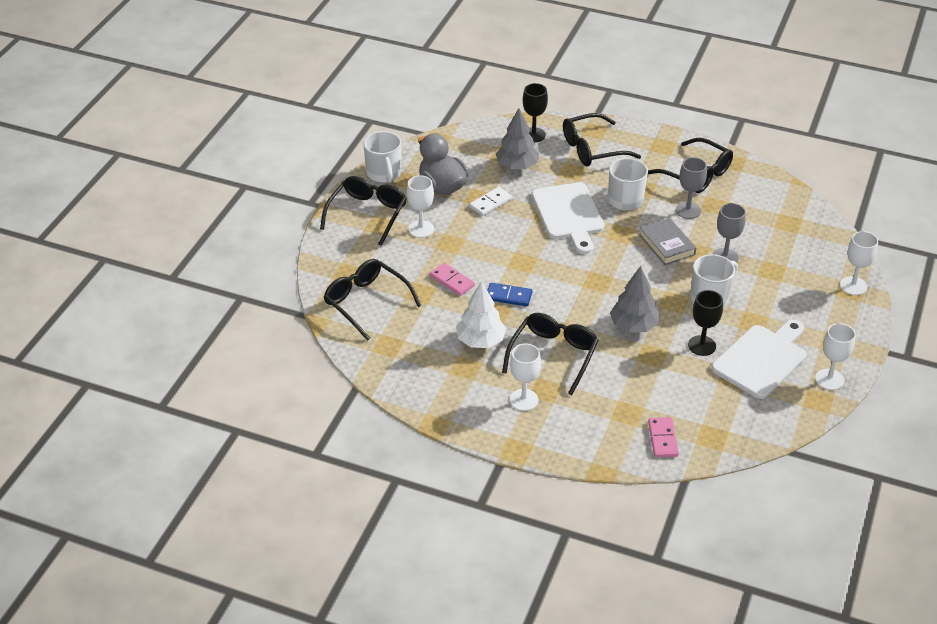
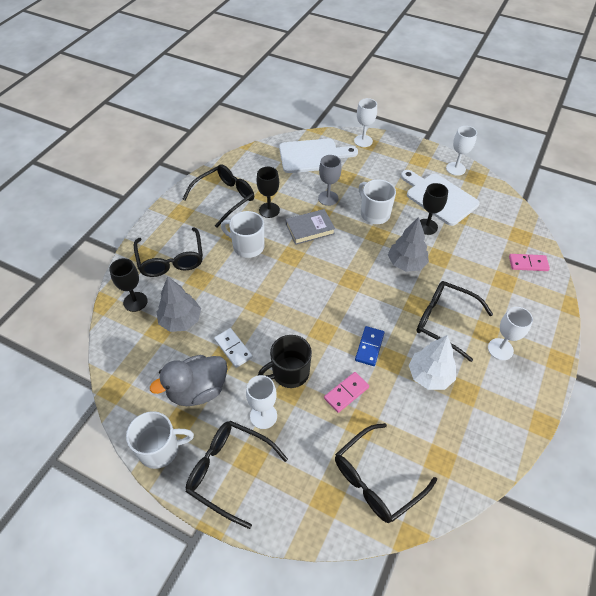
camera: 85 degrees left, 10 degrees up
(469, 242) = (289, 373): none -> black mug
(568, 214) = (261, 288): white cutting board -> white cutting board (313, 156)
(688, 210) = (269, 210): grey goblet -> black goblet

